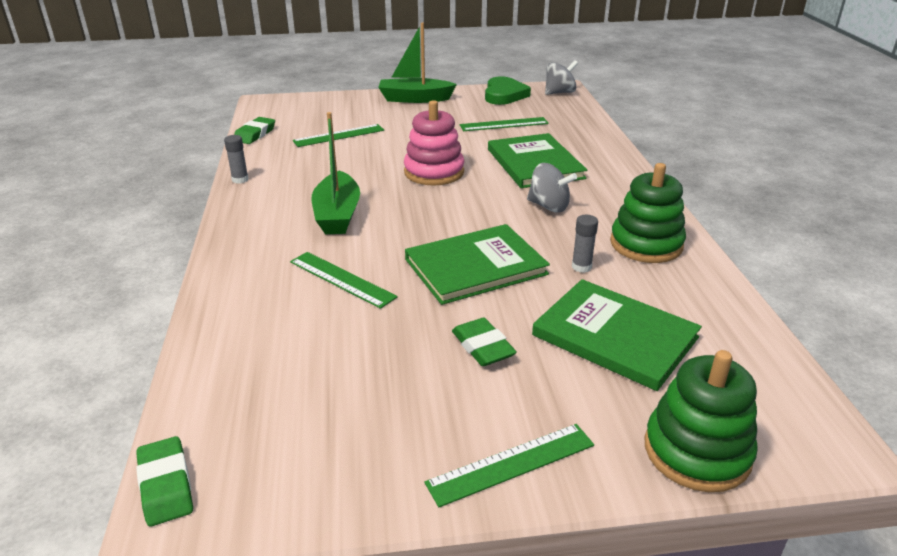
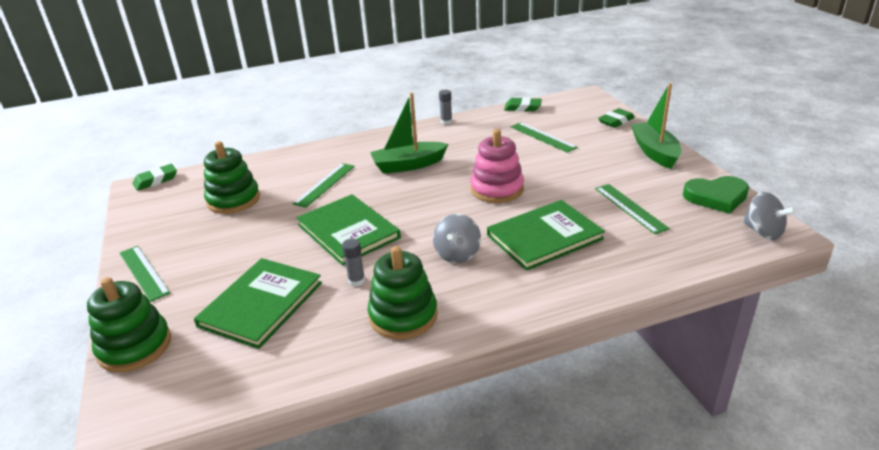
camera: 80 degrees right, 0 degrees up
(327, 368) = (233, 200): none -> green stacking toy
(482, 347) = (251, 248): green eraser -> green eraser (616, 121)

